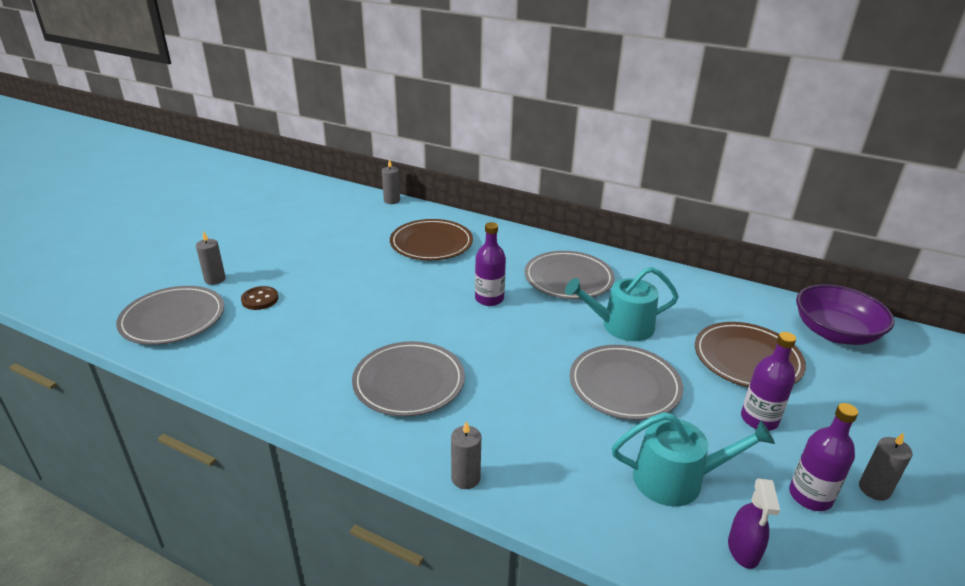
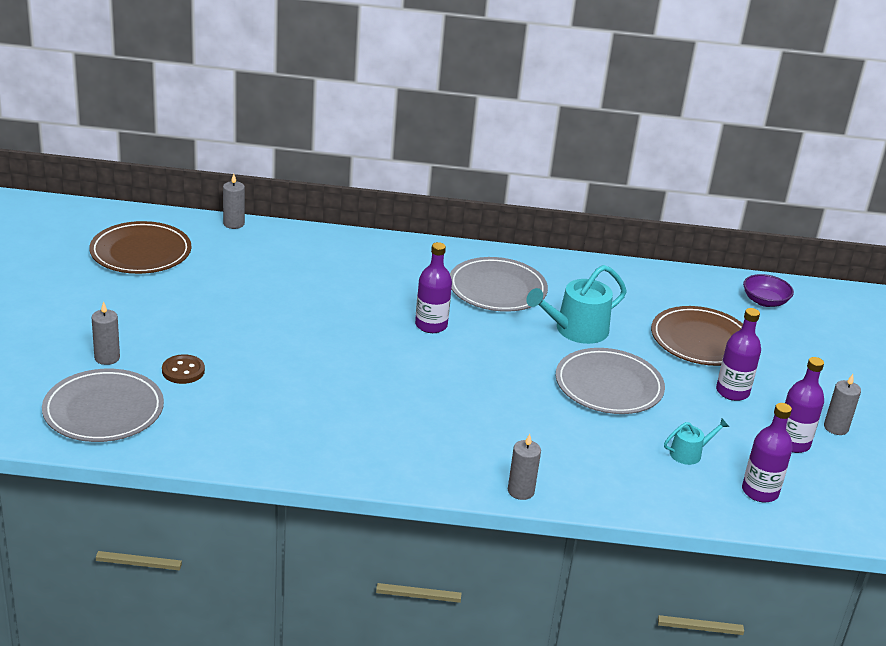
camera: 25 degrees left, 0 degrees up
(409, 382) = (411, 423): grey plate -> none
(431, 243) = (323, 272): brown plate -> brown plate (141, 252)
(676, 479) = (689, 453): turquoise watering can -> turquoise watering can, size x0.53
(743, 550) = (760, 492): purple spray bottle -> purple bottle
(835, 332) = (765, 301): purple bowl -> purple bowl, size x0.57

